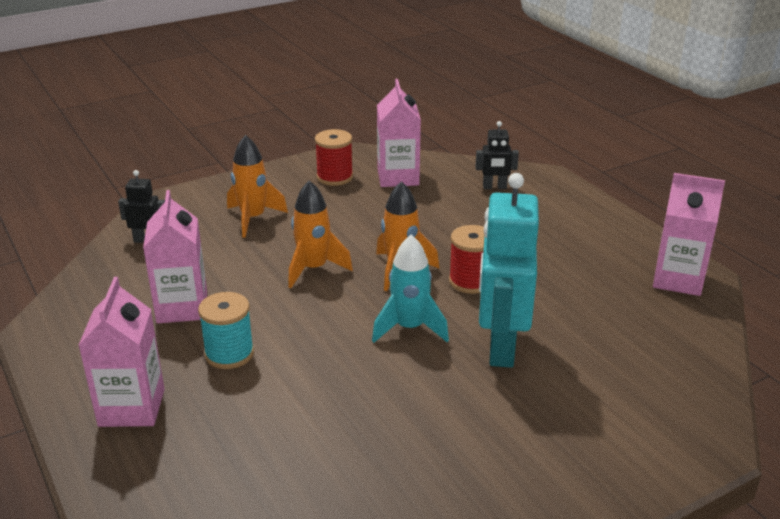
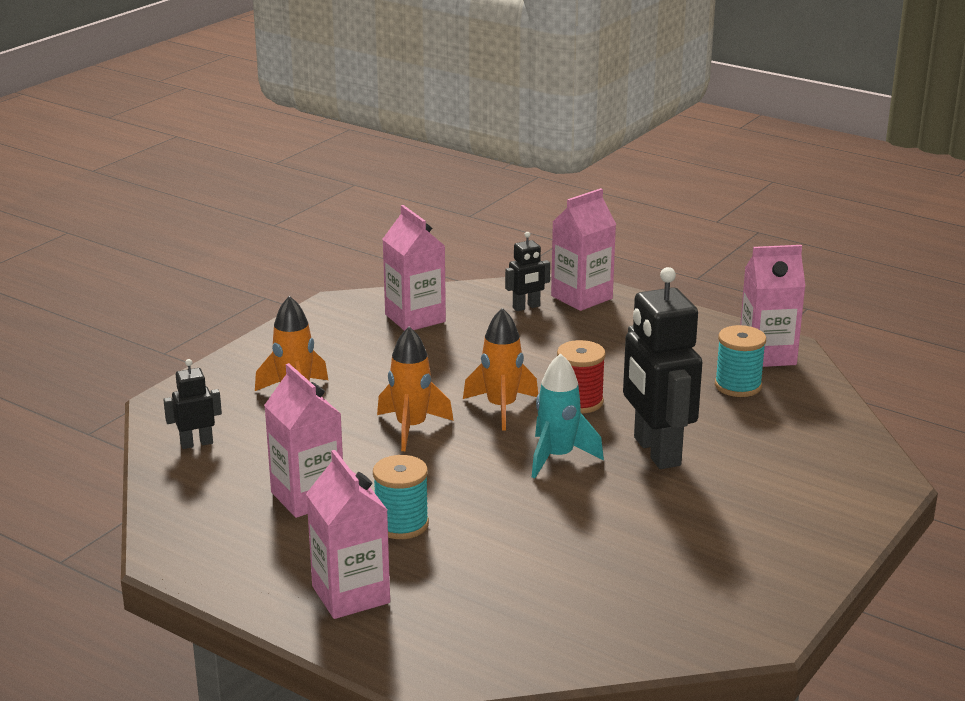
camera: 25 degrees left, 5 degrees down
(334, 177) = (345, 333): red spool -> none
(500, 347) = (656, 451): turquoise robot -> black robot
(548, 189) = (581, 297): none -> pink carton
(627, 302) = (738, 386): none -> turquoise spool

